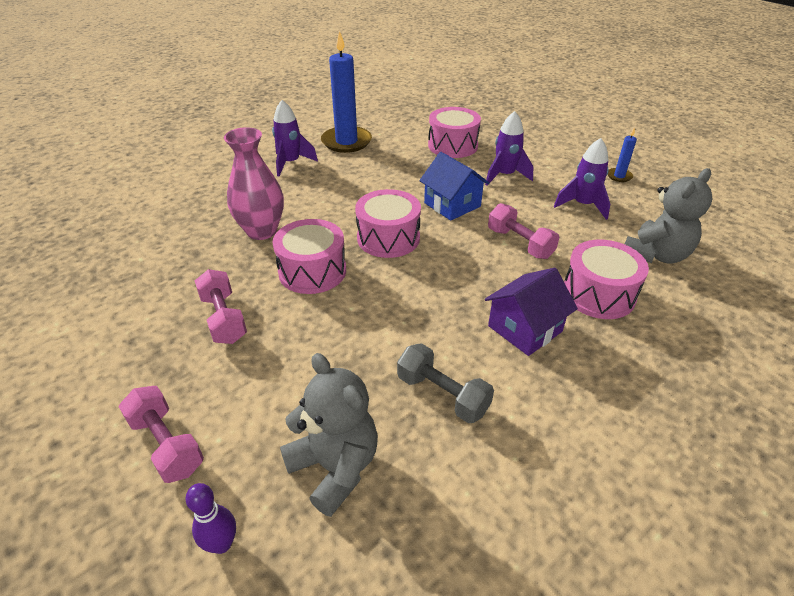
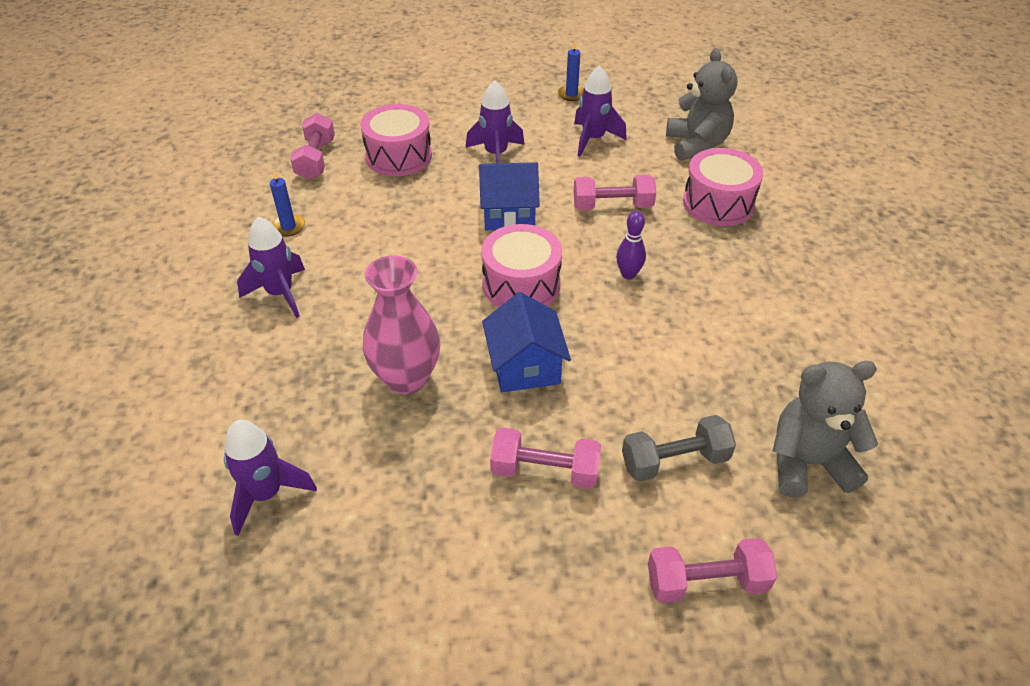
camera: 55 degrees left, 5 degrees up
(140, 225) = (266, 494): none -> purple rocket
(222, 544) = (848, 574): purple bowling pin -> purple bowling pin (628, 274)
(312, 271) = (525, 366): pink drum -> blue house
(346, 142) = (288, 227): blue candle -> blue candle, size x0.45
(413, 124) = (316, 159): none -> pink dumbbell
(442, 395) = (769, 356): grey dumbbell -> grey dumbbell (675, 461)
(525, 329) = (727, 267): purple house -> none

